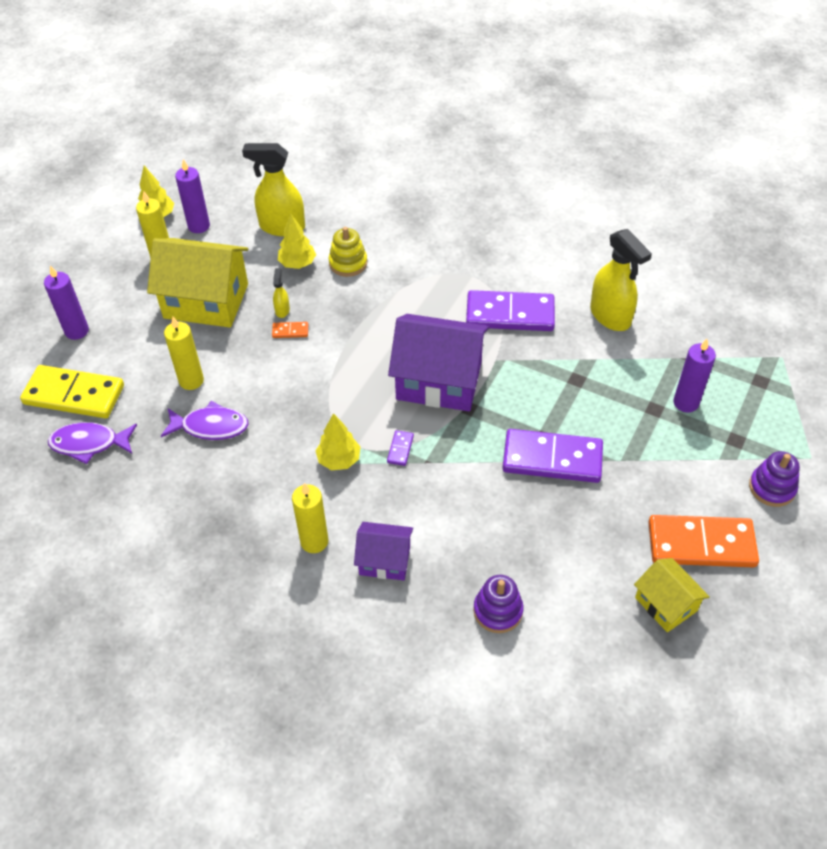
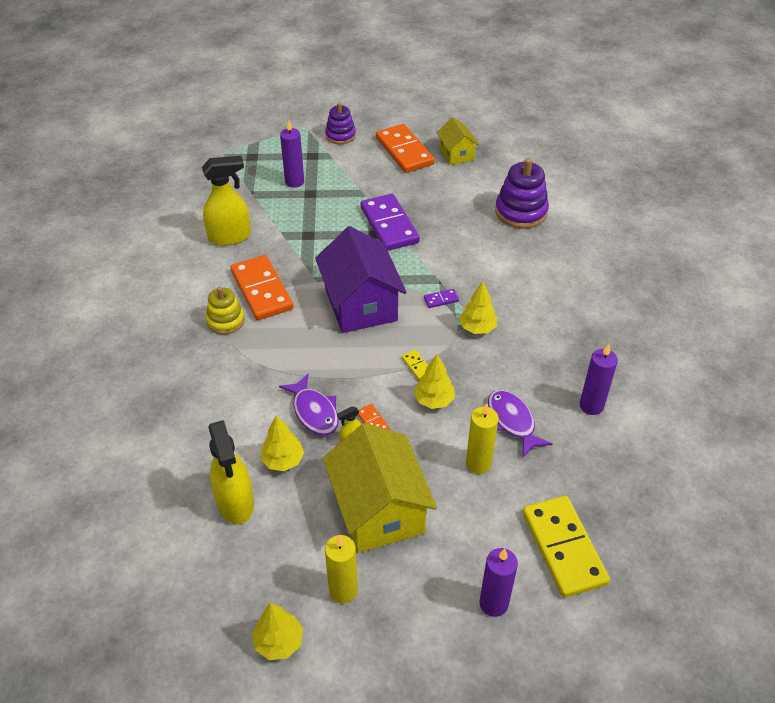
camera: 120 degrees left, 5 degrees down
(89, 444) = (598, 498): purple fish -> purple fish (314, 412)
(199, 226) = (274, 585): purple candle -> purple candle (591, 406)
(279, 382) = (434, 400): none -> yellow tree
(314, 541) = (552, 310): yellow candle -> none
(327, 388) = (417, 366): none -> yellow domino
(348, 263) = (260, 421): yellow stacking toy -> yellow stacking toy (226, 321)
(384, 560) = (533, 271): purple house -> none
(498, 611) = (521, 212): purple stacking toy -> purple stacking toy, size x1.56
(510, 314) = (262, 290): purple domino -> orange domino
(610, 316) = (230, 237): yellow spray bottle -> yellow spray bottle turned 45 degrees clockwise
(666, 604) = (456, 154): yellow house -> yellow house turned 45 degrees counterclockwise

